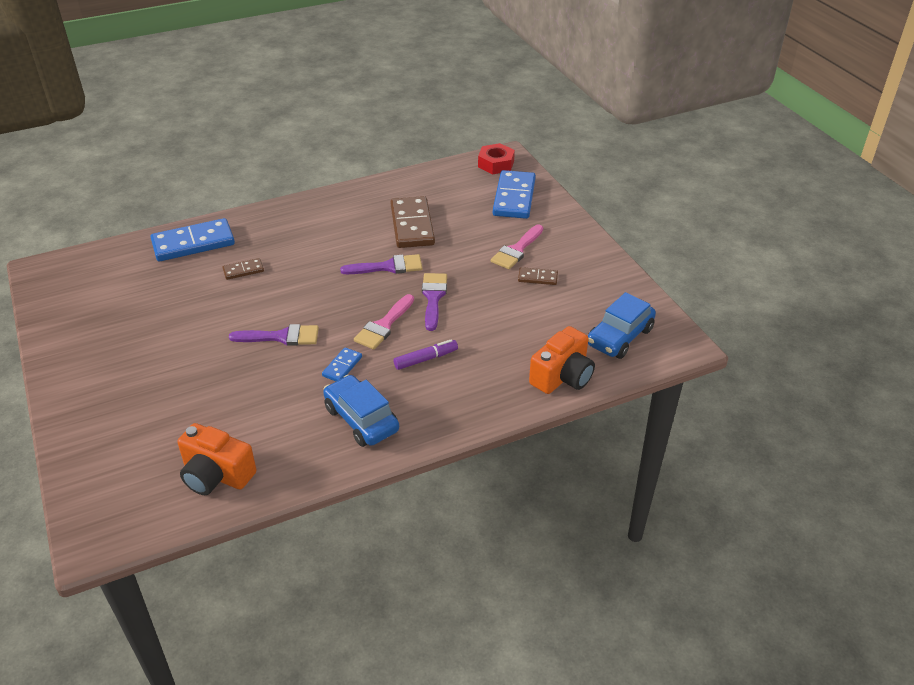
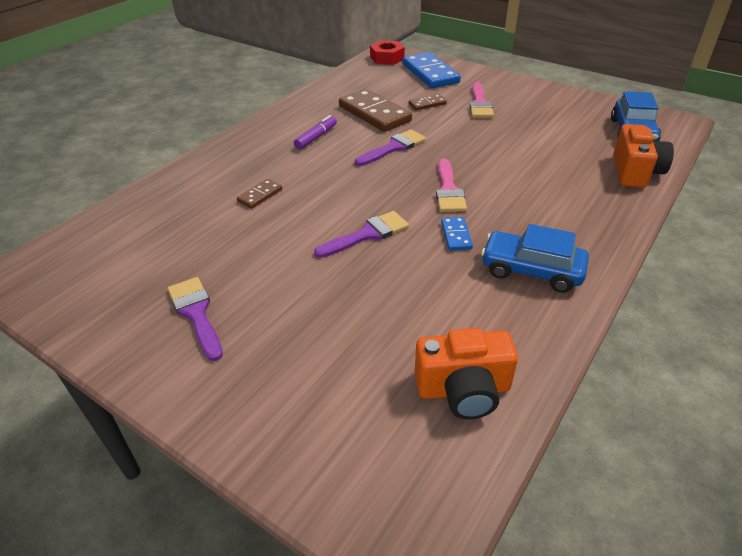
camera: 30 degrees left, 0 degrees up
(193, 243) = (178, 191): blue domino -> none
(426, 359) = (518, 201): purple marker -> purple marker (316, 137)
(433, 297) = (461, 156): purple brush -> purple brush (196, 313)
(537, 278) = (521, 116): brown domino -> brown domino (427, 104)

